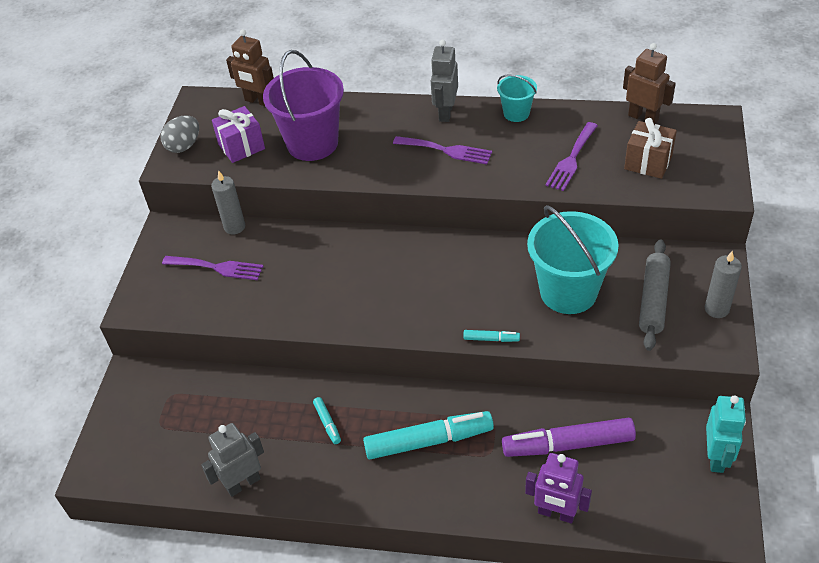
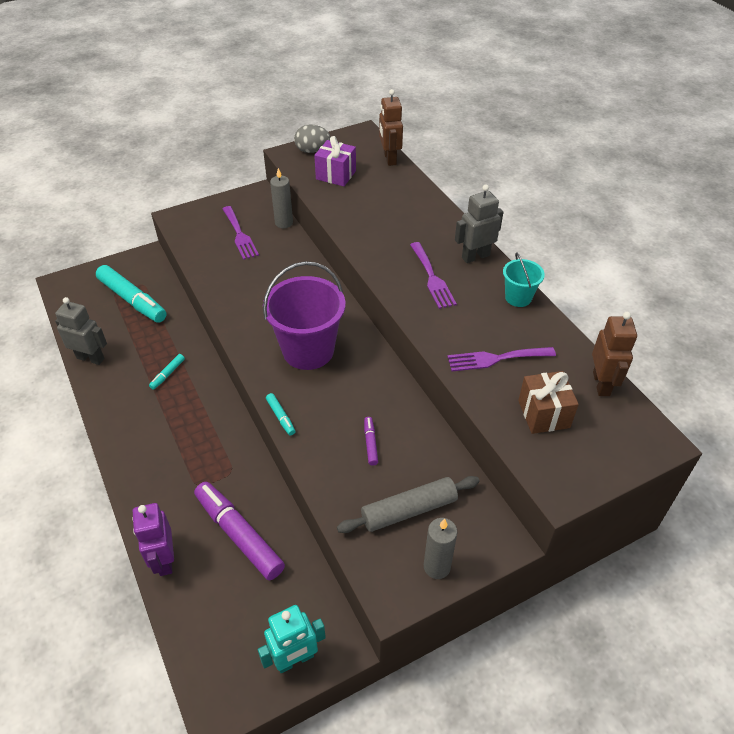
camera: 50 degrees right, 0 degrees up
(312, 143) = (371, 205): purple bucket -> purple bucket (308, 350)
(429, 441) = (187, 441): turquoise marker -> turquoise marker (133, 300)
(568, 292) = (370, 443): turquoise bucket -> purple marker

